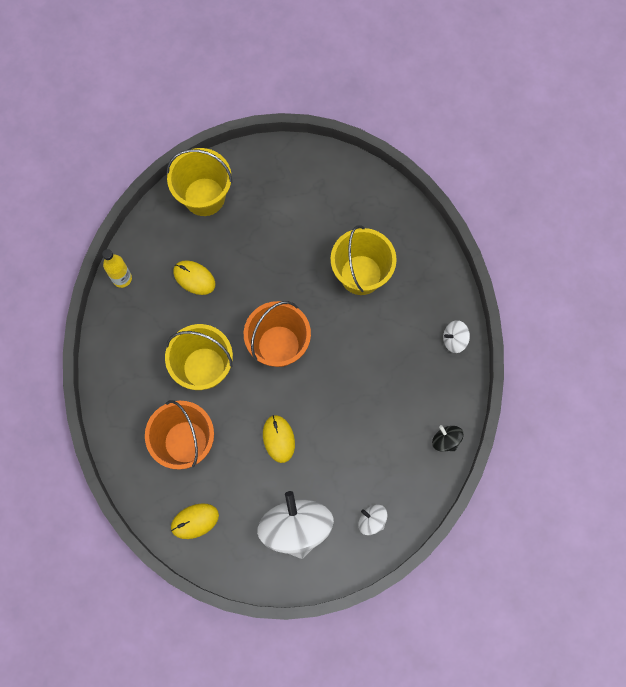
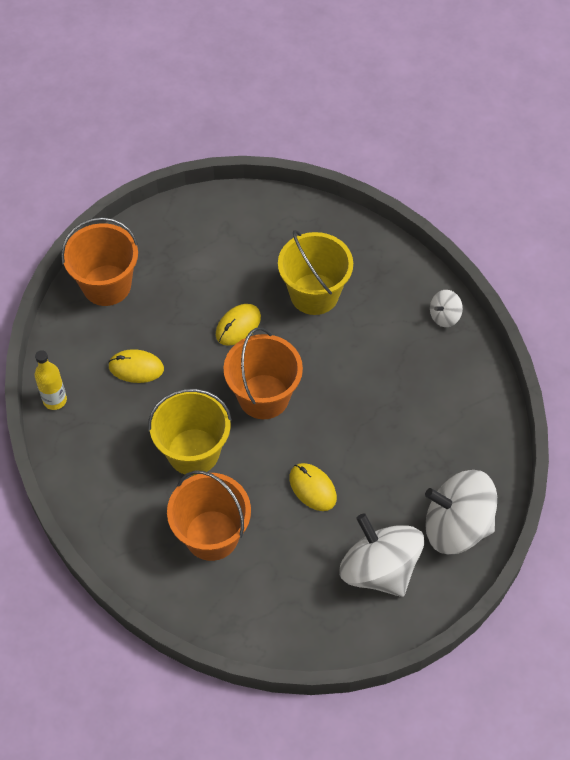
camera: 25 degrees left, 15 degrees down
(194, 521) = (264, 612): yellow mouse -> yellow mouse (238, 326)
(204, 197) = (106, 285): yellow bucket -> orange bucket
(372, 520) = (456, 526): white spinning top -> white spinning top, size x2.20
(445, 440) = (489, 414): black spinning top -> none

